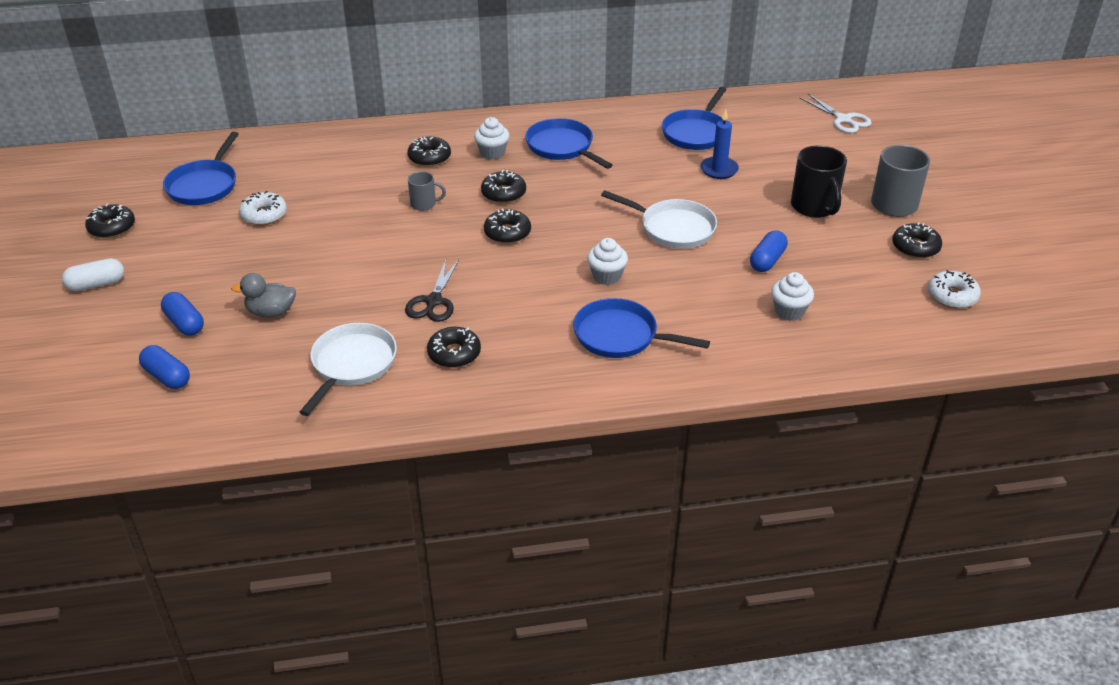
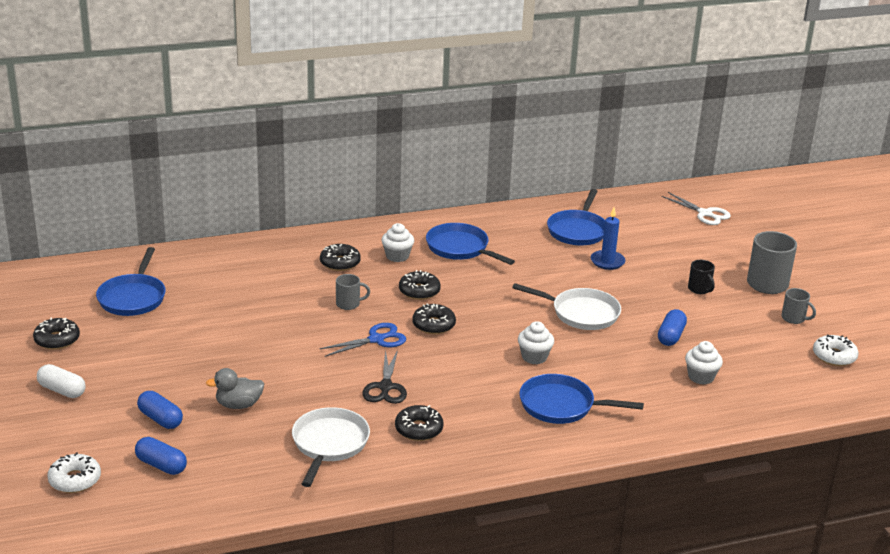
camera: 10 degrees left, 10 degrees down
(96, 284) = (62, 390): white capsule -> white capsule turned 60 degrees clockwise
(264, 215) = (201, 321): white donut -> white donut (75, 480)
(441, 246) = (376, 339): none -> blue scissors
(814, 207) = (699, 289): black mug -> black mug, size x0.55
(915, 247) = (794, 318): black donut -> grey mug

